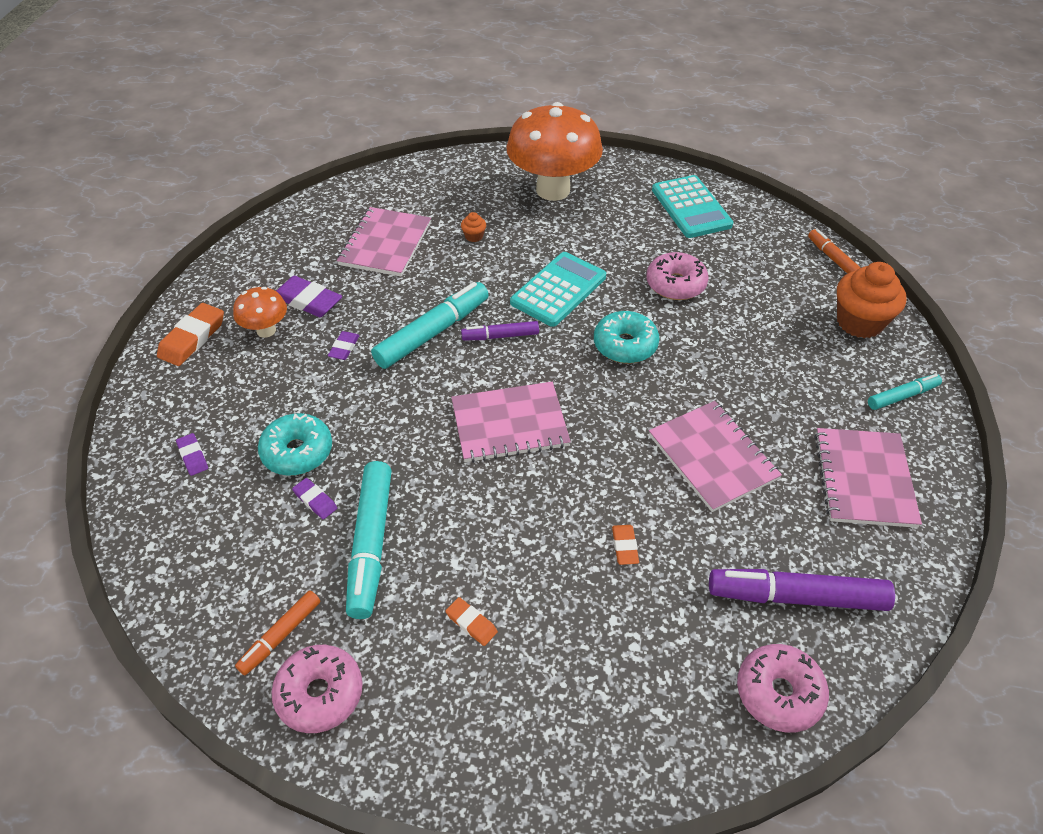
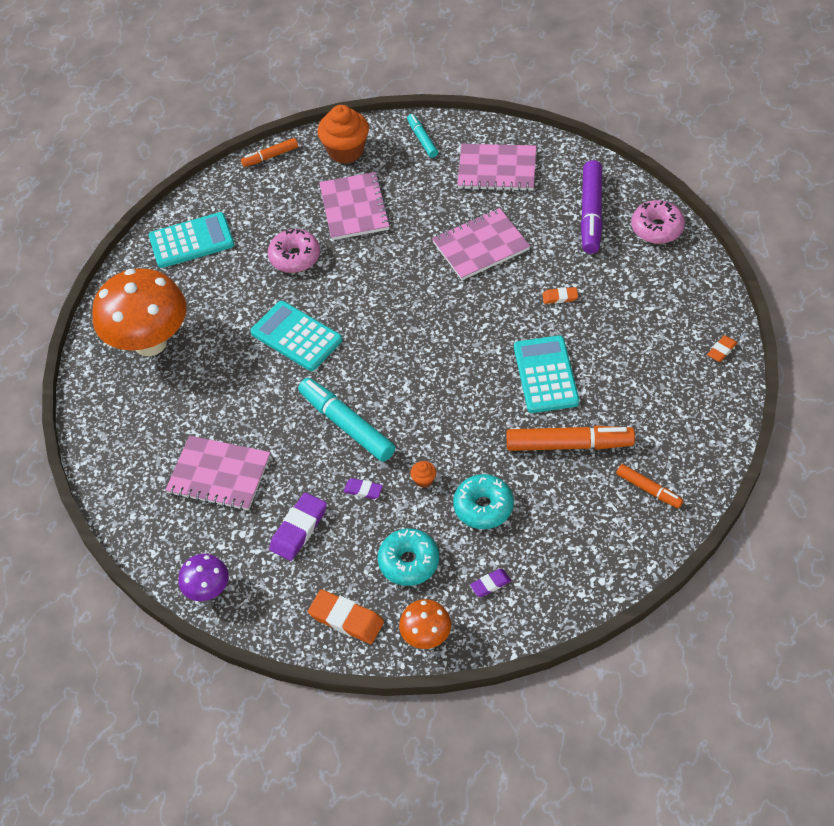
camera: 85 degrees left, 5 degrees up
(257, 244) = (208, 590): none -> purple mushroom
(266, 330) = (338, 557): orange mushroom -> orange mushroom (426, 636)
(315, 500) = (531, 486): purple eraser -> none
(320, 694) = (688, 459): pink donut -> none
(371, 544) = (569, 445): turquoise marker -> orange marker
(471, 623) = (627, 380): orange eraser -> orange eraser (721, 350)
(474, 236) = (215, 403): orange cupcake -> orange cupcake (424, 480)
(488, 523) = (546, 375): none -> turquoise calculator
(500, 336) = (352, 376): purple marker -> none
(509, 424) = (451, 365): pink notebook -> pink notebook (354, 208)
(625, 345) = (366, 292): turquoise donut -> turquoise donut (409, 562)

